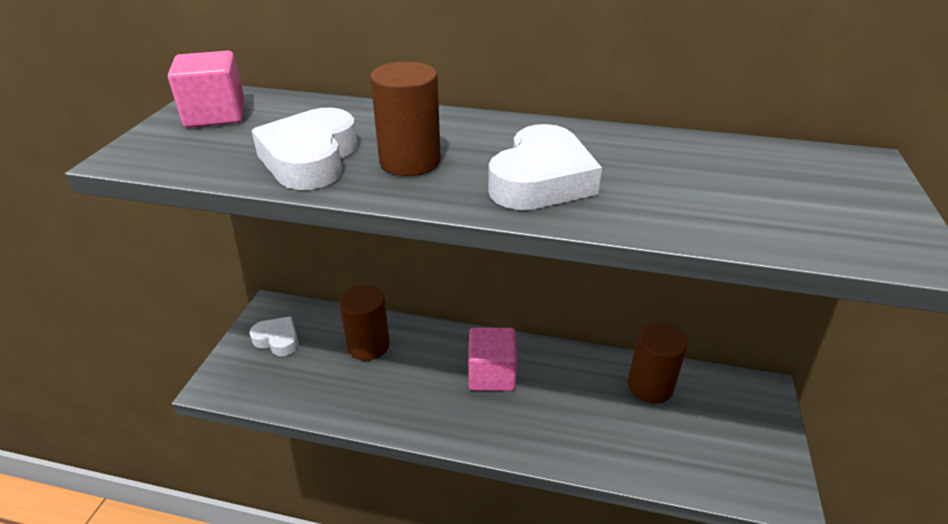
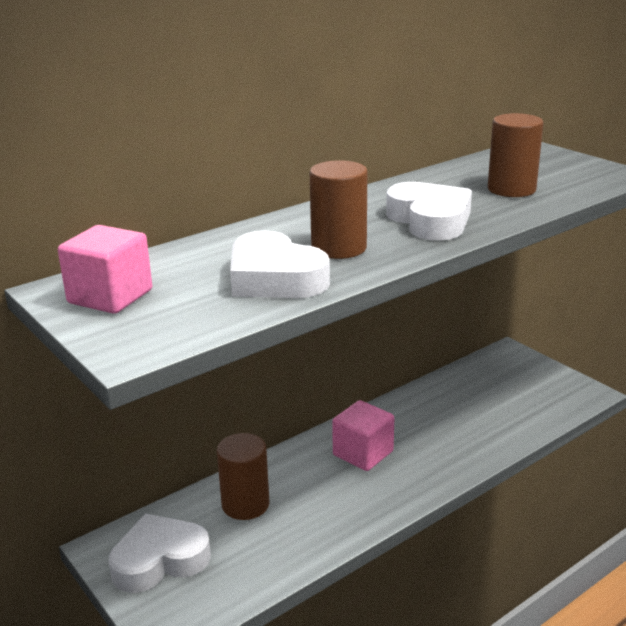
camera: 50 degrees left, 10 degrees down
(277, 340) = (159, 560): white heart -> white heart, size x1.57
(650, 386) = (457, 391): brown cylinder -> brown cylinder (511, 189)

